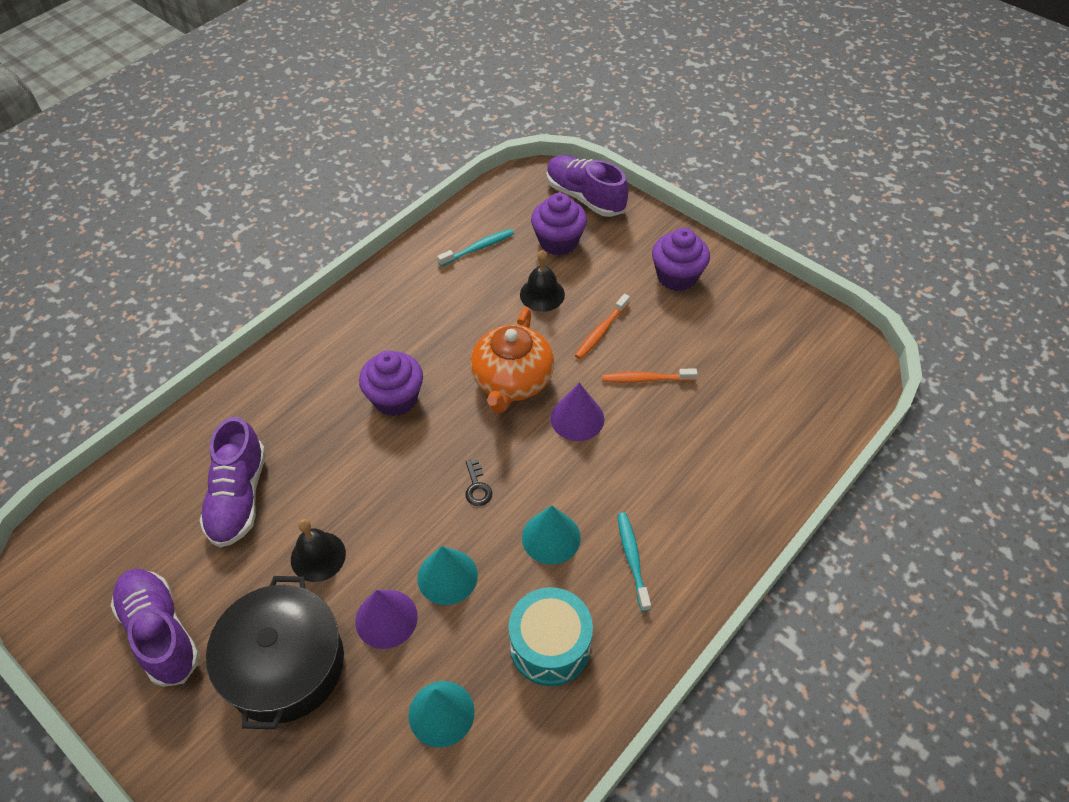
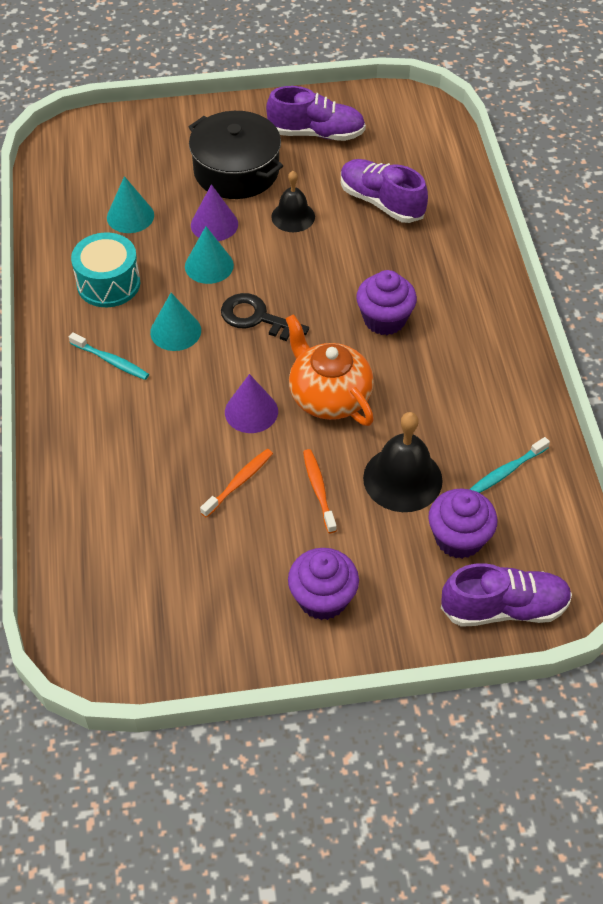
camera: 130 degrees right, 0 degrees up
(477, 487) = (257, 318): black key -> black key, size x1.91
(478, 248) = (507, 471): turquoise toothbrush -> turquoise toothbrush turned 45 degrees clockwise
(542, 294) = (402, 479): black bell -> black bell, size x1.54

